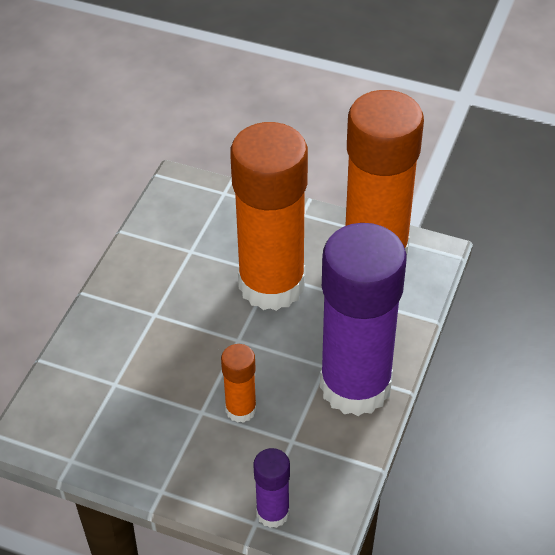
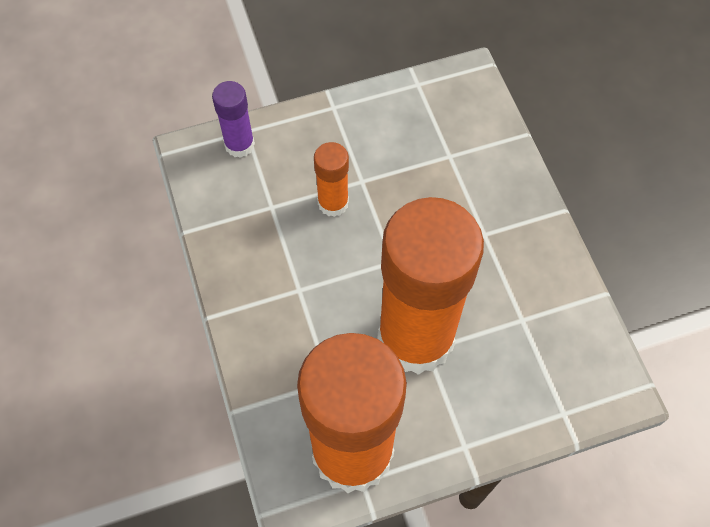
camera: 140 degrees right, 15 degrees up
(355, 386) = (257, 289): purple glue stick -> none

